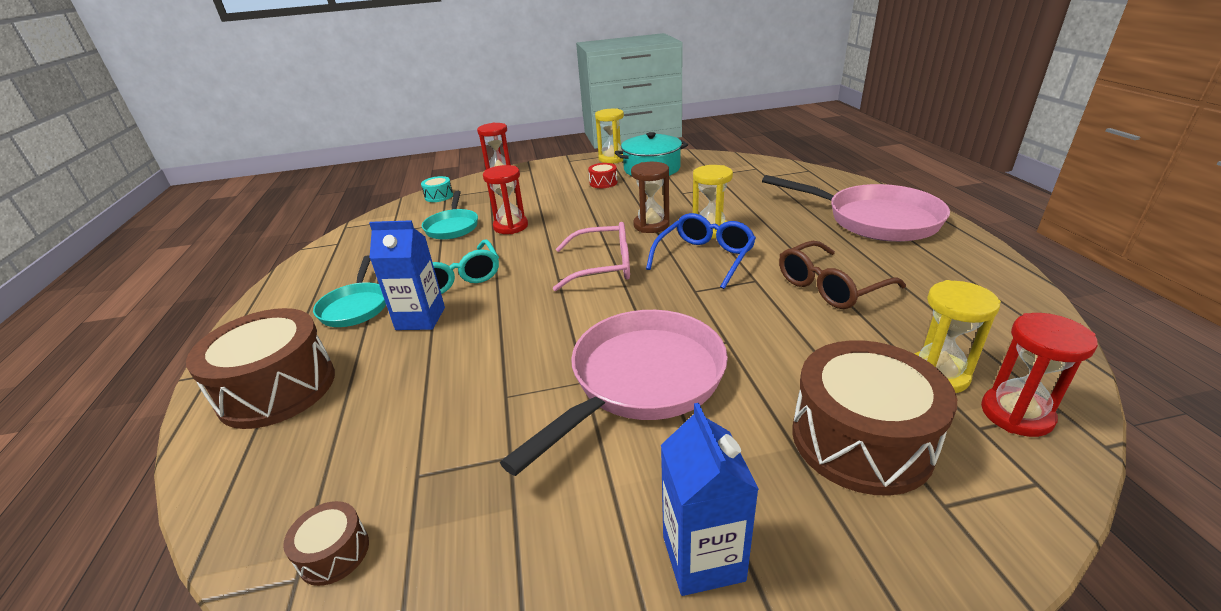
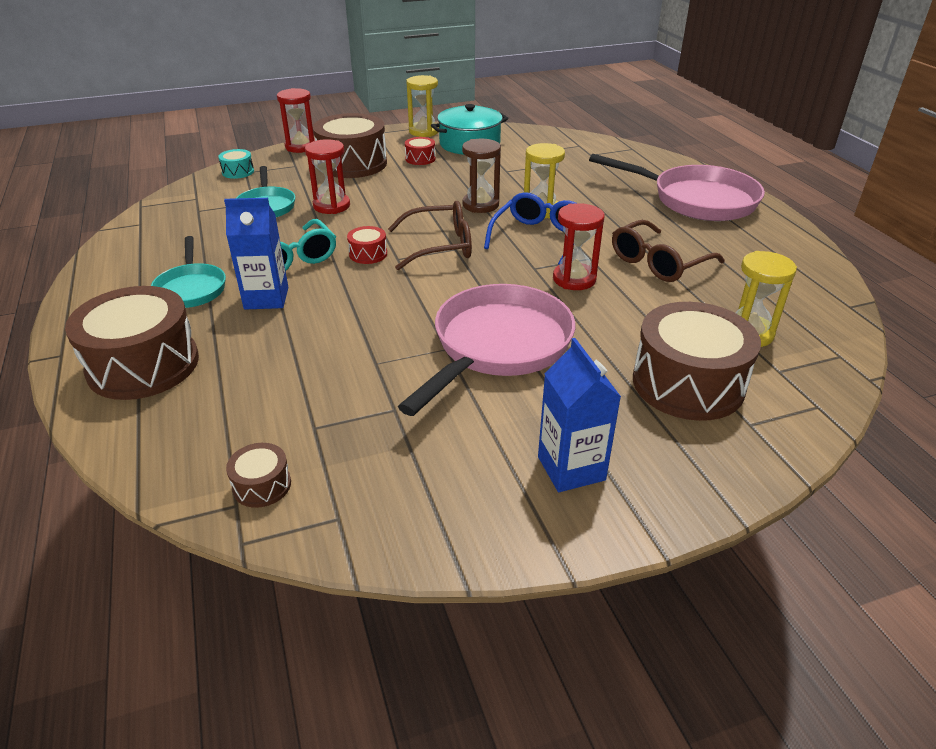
camera: 10 degrees left, 5 degrees up
(531, 274) = (368, 254): none -> red drum
(541, 188) = (352, 164): none -> brown drum
(603, 266) = (440, 246): pink glasses -> brown glasses
(1016, 414) = (807, 360): red hourglass -> red hourglass (574, 279)

